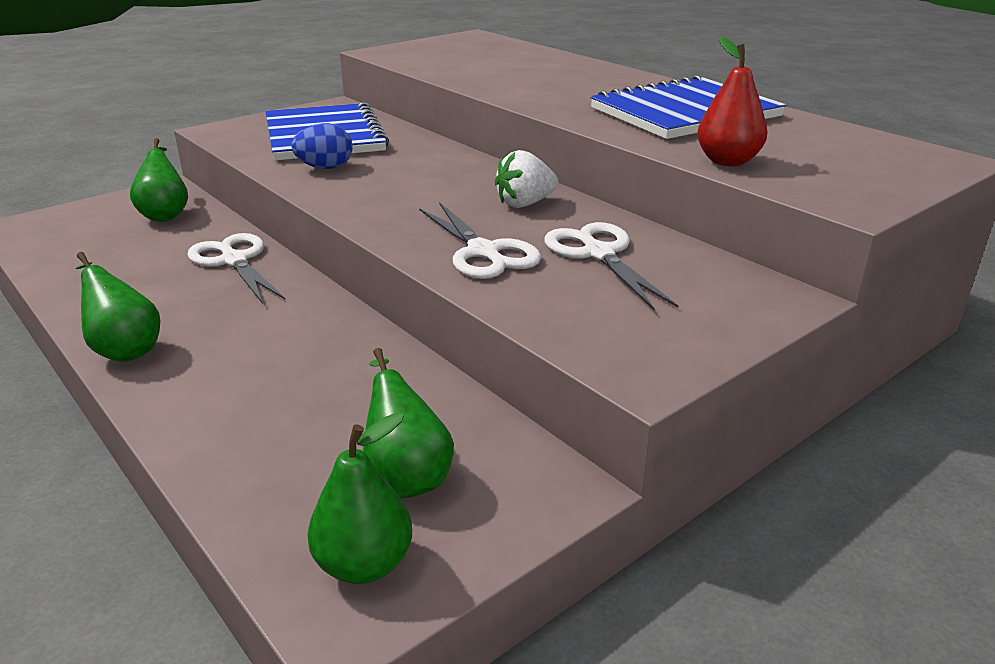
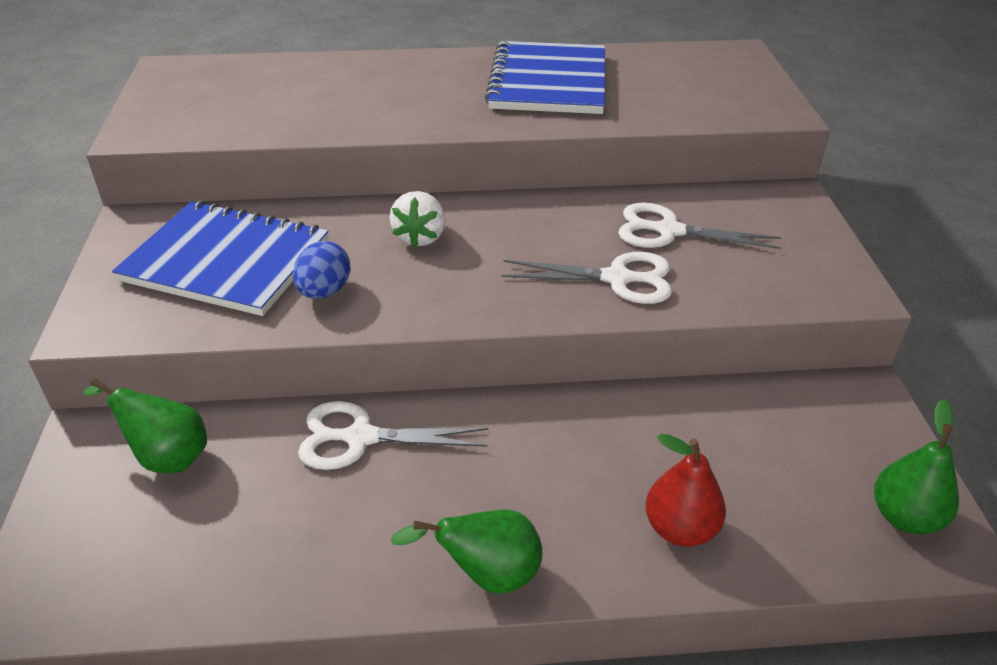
camera: 55 degrees left, 10 degrees up
(405, 476) = (815, 458): green pear -> none
(525, 204) = (543, 222): white strawberry -> white strawberry (420, 237)
(727, 161) = (669, 114): red pear -> red pear (680, 529)

